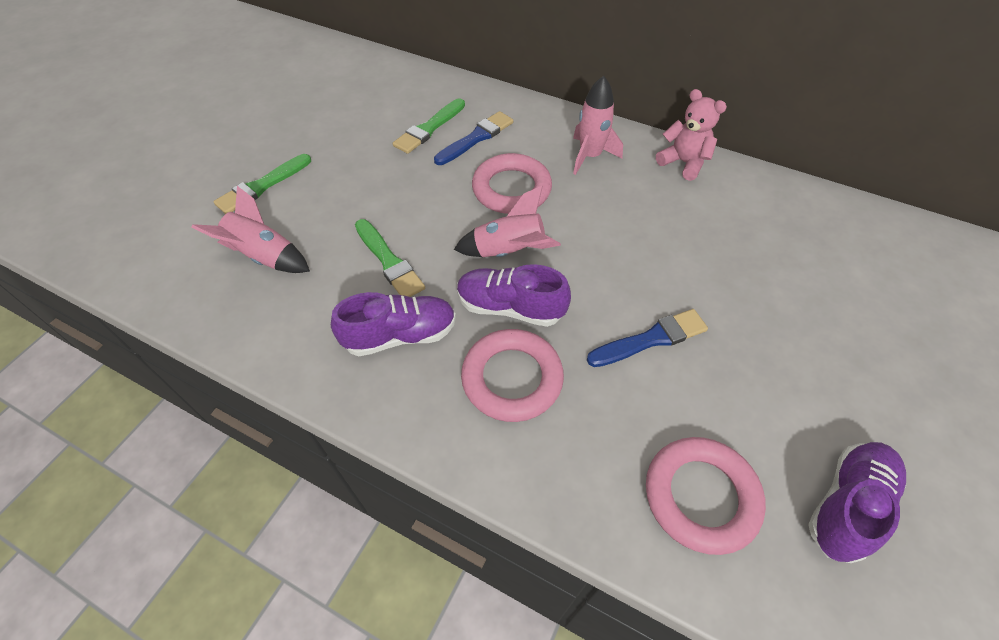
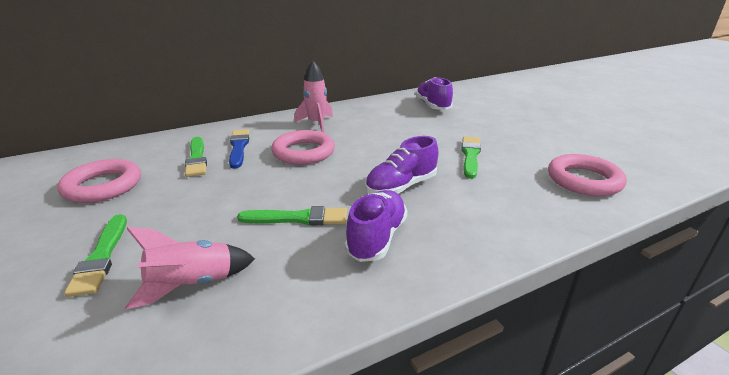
camera: 55 degrees left, 25 degrees down
(509, 252) = (354, 171): pink rocket -> none
(512, 378) = (459, 206): pink ring -> pink ring (103, 186)
(651, 339) = (470, 156): blue brush -> green brush
(683, 163) = (360, 106): pink teddy bear -> none
(847, 505) = (604, 150): purple shoe -> purple shoe (432, 106)

